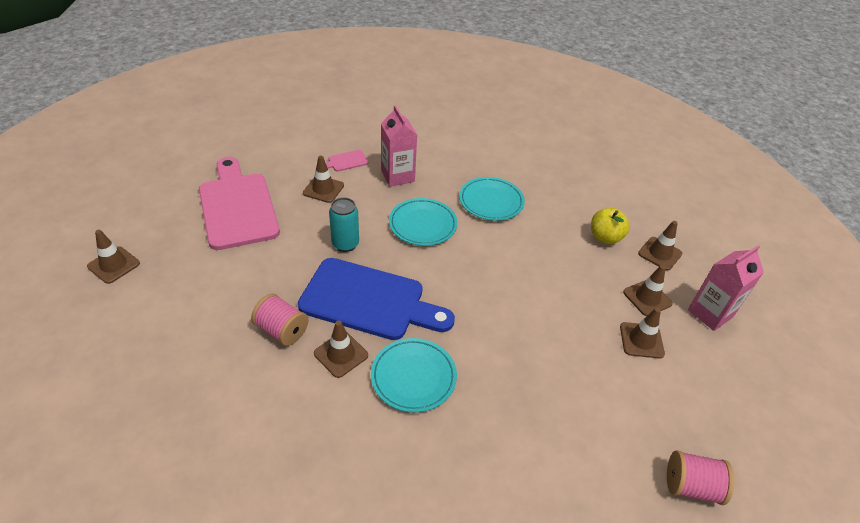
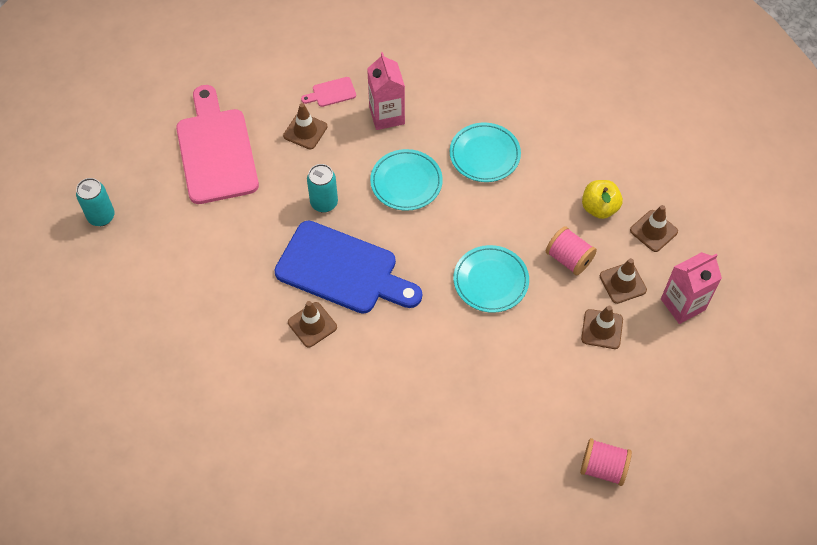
camera: 10 degrees right, 15 degrees up
(114, 265) = (101, 216): brown traffic cone -> turquoise can
(282, 330) = (259, 297): pink spool -> pink spool (568, 259)
(413, 377) = (376, 351): turquoise plate -> turquoise plate (490, 281)

